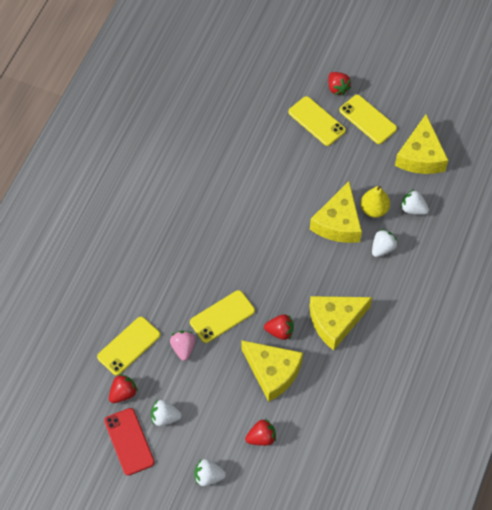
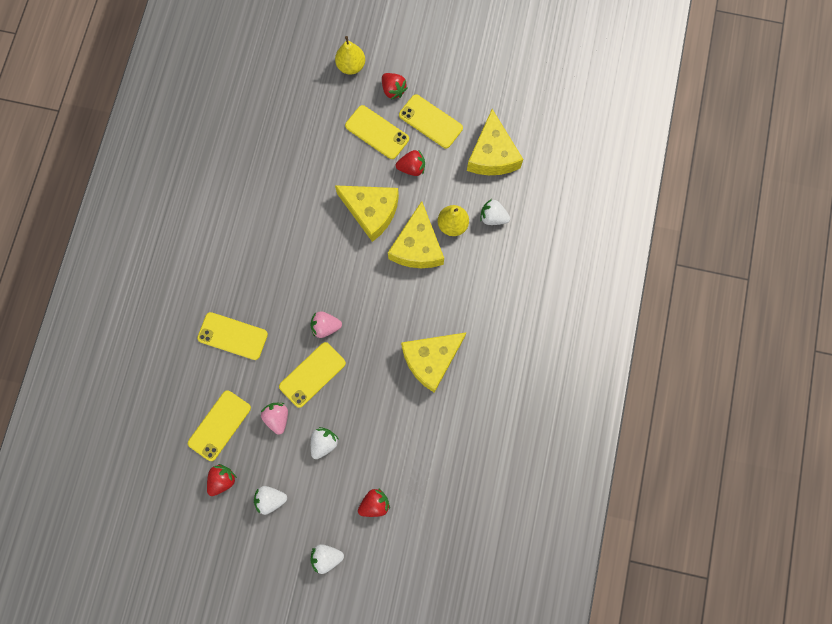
camera: 10 degrees left, 15 degrees up
(129, 441) = (237, 533): red phone -> none
(154, 272) = (232, 336): none -> yellow phone
(241, 277) = (325, 327): none -> pink strawberry
(272, 372) = (375, 428): yellow cheese -> yellow cheese (371, 211)
(280, 331) = (375, 381): red strawberry -> red strawberry (412, 168)
(302, 63) = (351, 66): none -> yellow pear
(382, 248) = (468, 268): white strawberry -> white strawberry (324, 443)

